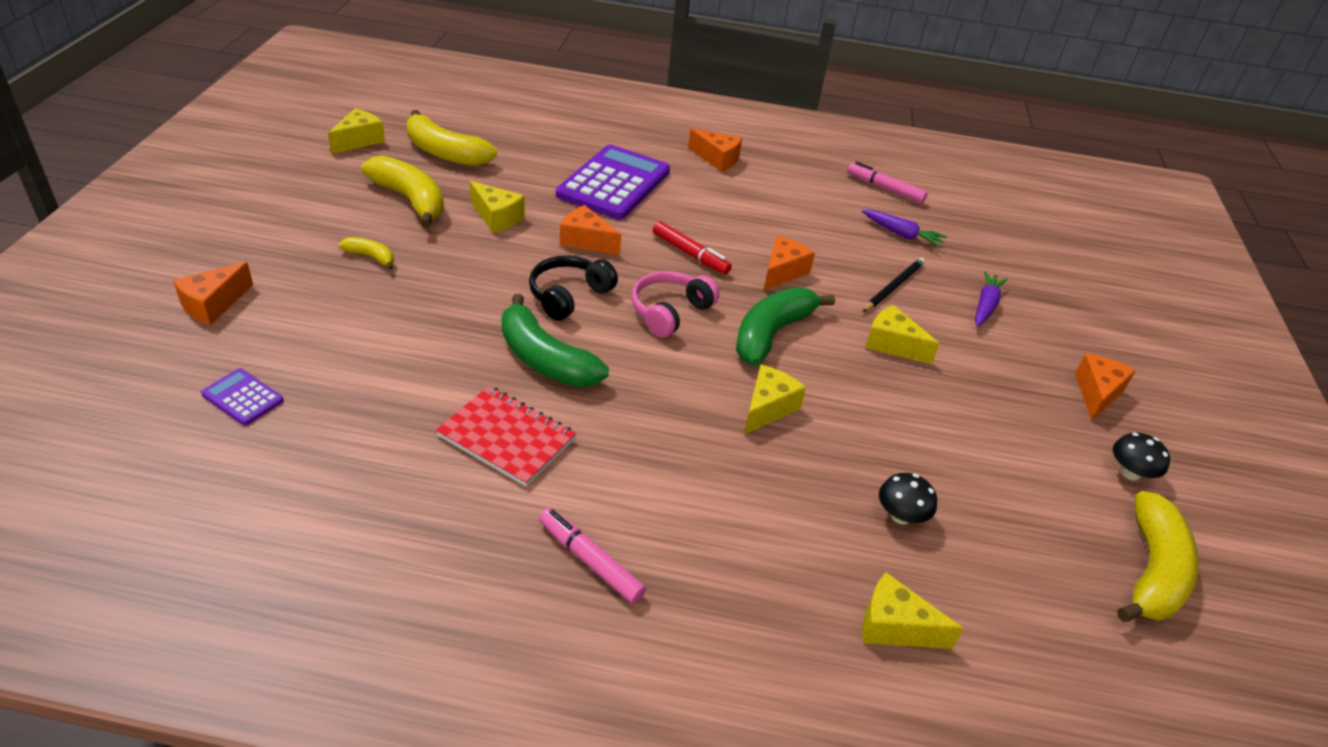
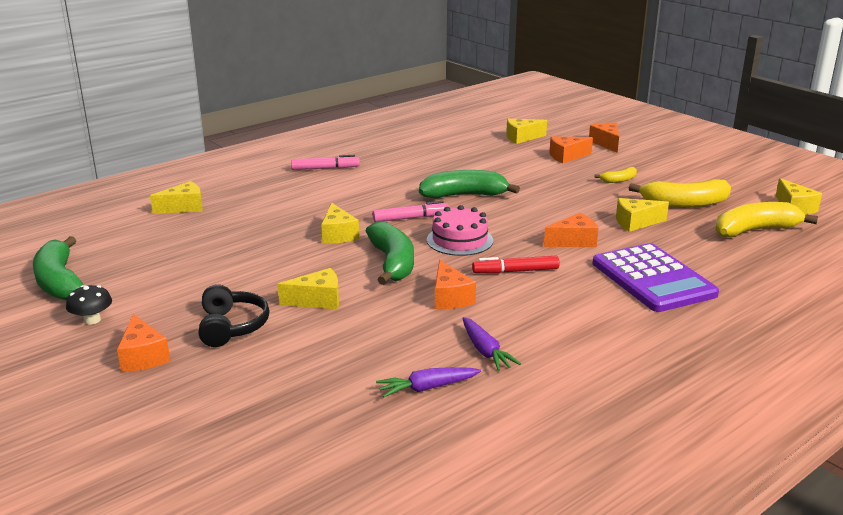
camera: 135 degrees right, 15 degrees down
(242, 397) = (521, 138): purple calculator -> yellow cheese
(507, 437) = (419, 173): red notebook -> none
(569, 296) = (515, 217): black headphones -> black headphones (232, 327)
(670, 312) = (459, 240): pink headphones -> pink cake
(717, 159) = (663, 348): orange cheese -> orange cheese (566, 156)
(885, 189) = (514, 429): pink marker -> pink marker (410, 218)
(893, 286) = (369, 338): black pencil -> none
(901, 516) = (218, 235): black mushroom -> none
(985, 306) = (286, 370): purple carrot -> purple carrot (485, 351)
(1152, 571) = (59, 281): yellow banana -> green banana

